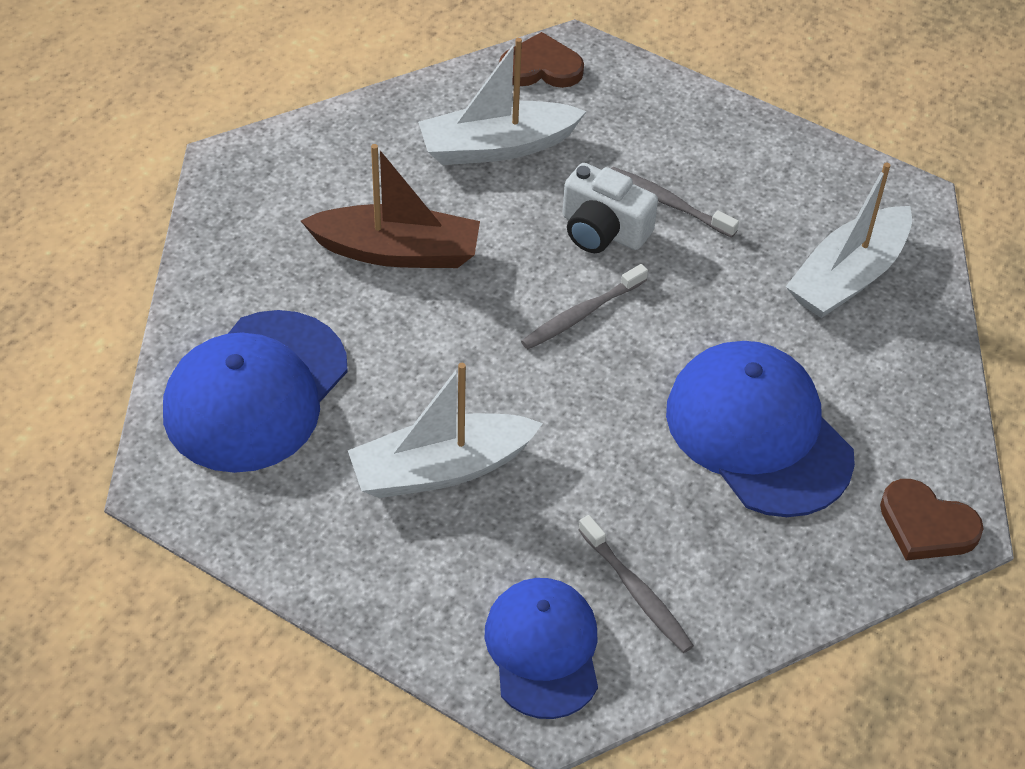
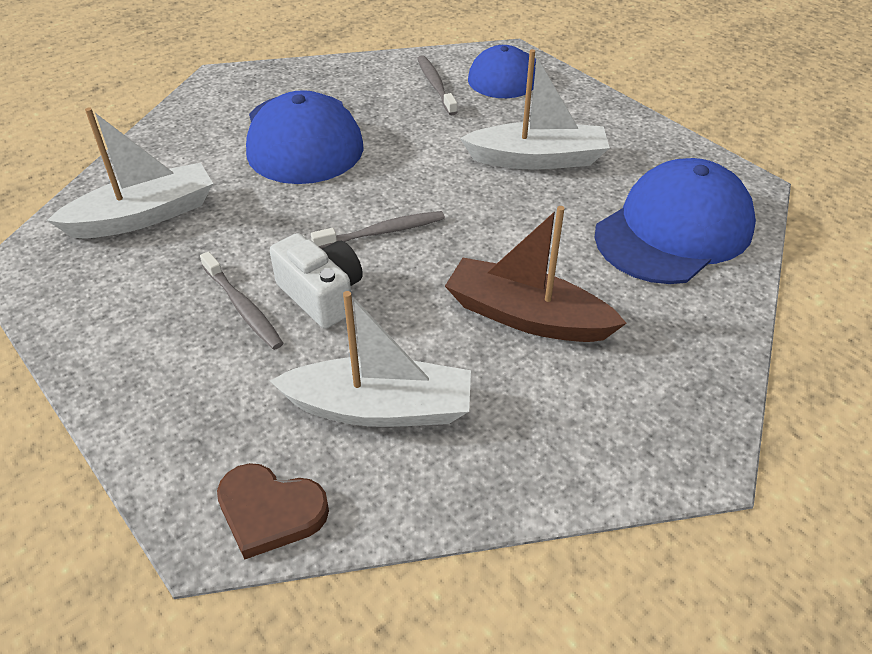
camera: 160 degrees left, 5 degrees down
(926, 525) = (238, 81): brown heart -> none

